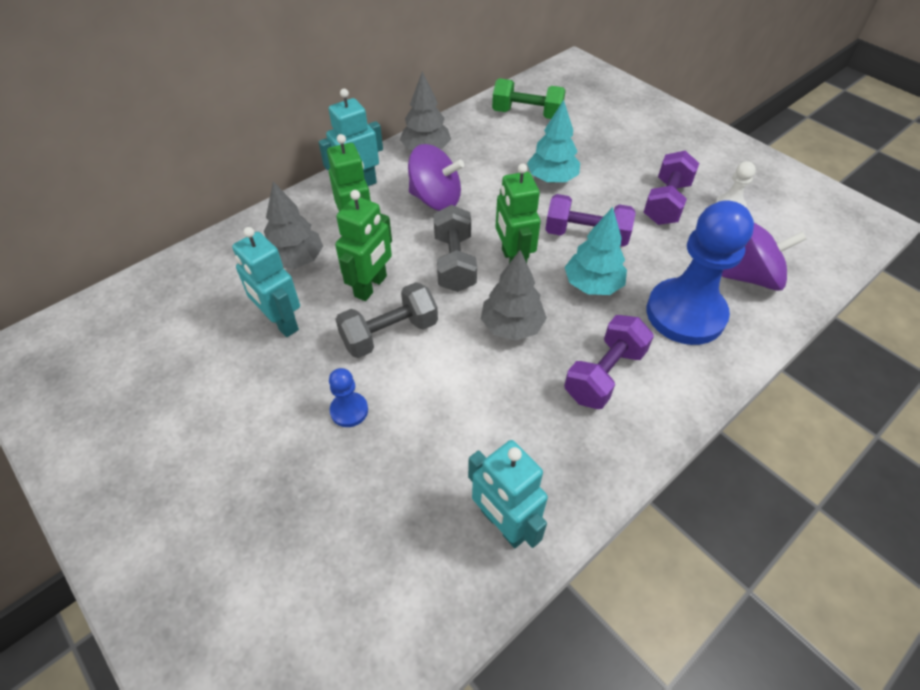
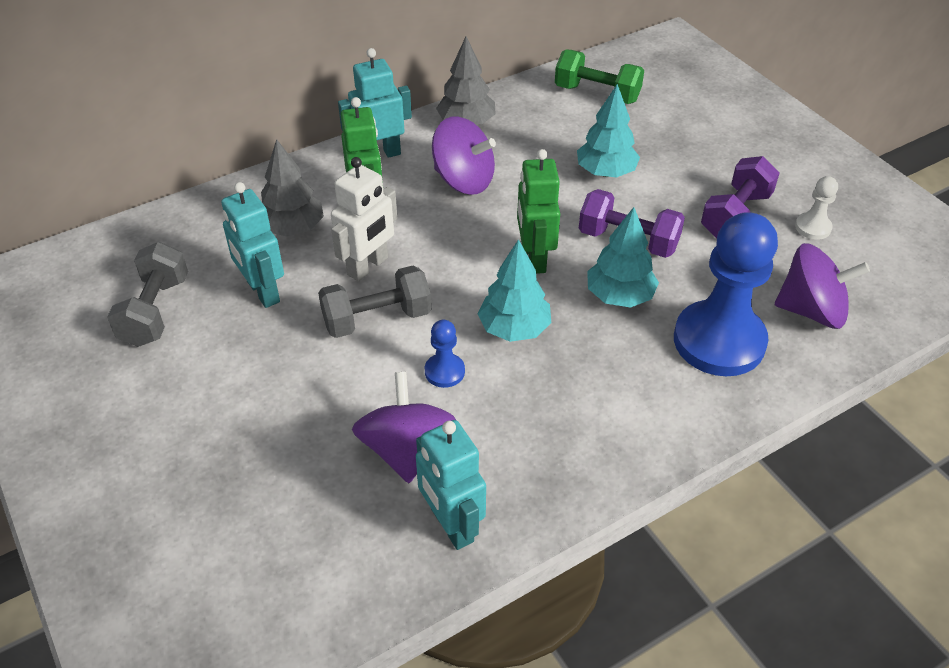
camera: 10 degrees right, 5 degrees down
(349, 410) = (315, 391): blue pawn -> blue pawn (444, 371)
(371, 286) = (368, 267): green robot -> white robot
(445, 455) = (406, 449): none -> purple spinning top
(454, 263) = (467, 252): grey dumbbell -> grey dumbbell (155, 311)
(512, 326) = (514, 329): grey tree -> turquoise tree
(604, 374) = (605, 393): purple dumbbell -> none

